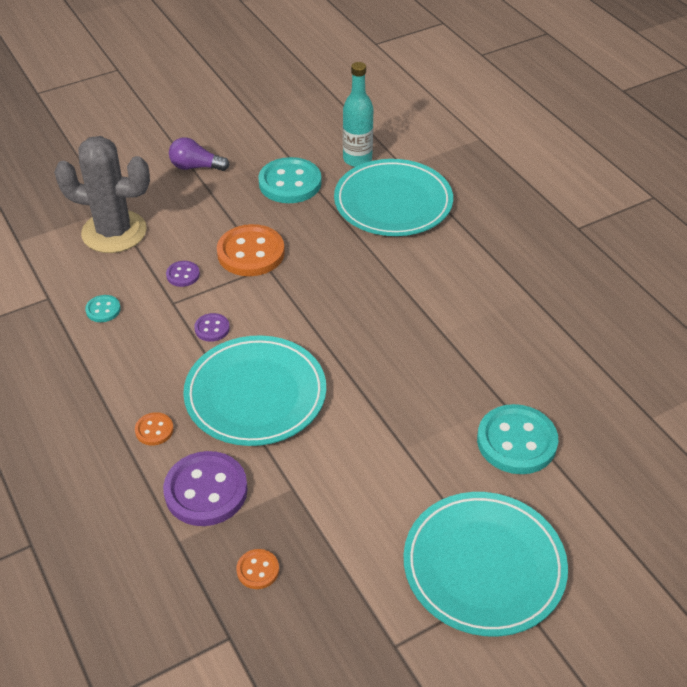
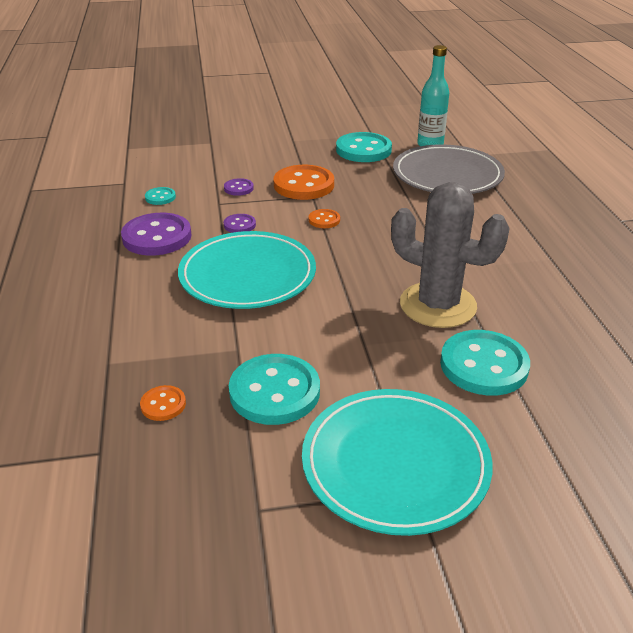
camera: 20 degrees right, 10 degrees down
(114, 232) = (202, 155): grey cactus -> grey cactus (438, 305)
(154, 430) = (144, 280): orange button -> orange button (324, 220)
(196, 167) = (292, 129): purple light bulb -> none
(206, 491) = (158, 332): purple button -> purple button (157, 237)
(350, 525) = (274, 392): none -> turquoise button
(393, 202) = (447, 175): turquoise plate -> grey plate

